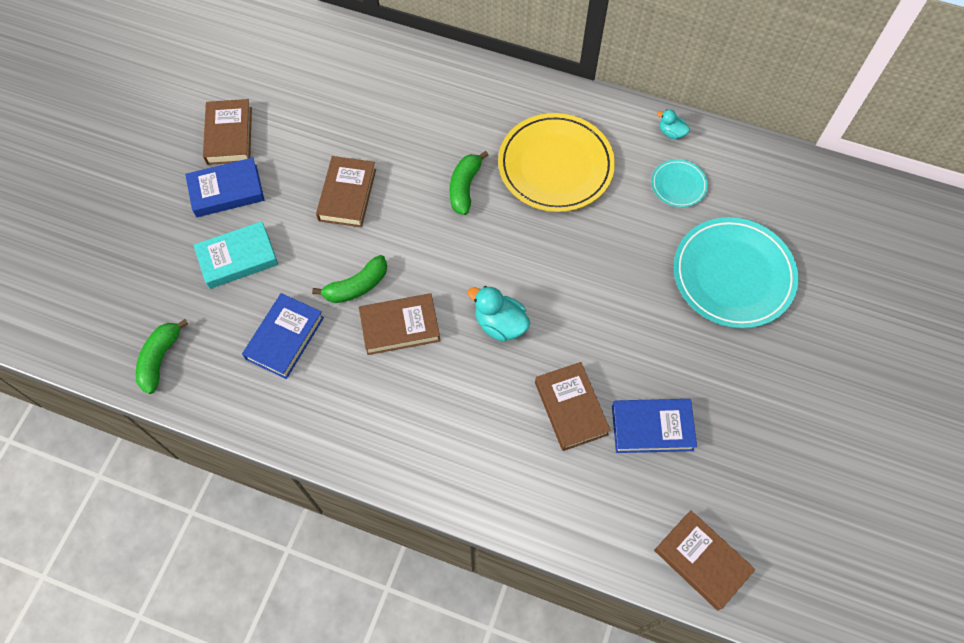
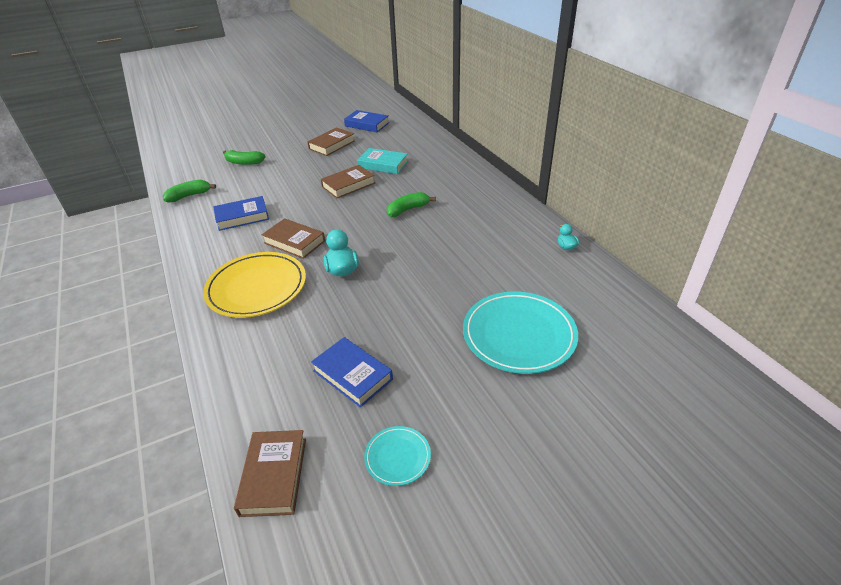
camera: 45 degrees right, 25 degrees down
(226, 191) = (302, 160): blue book -> blue book (367, 124)
(238, 258) = (270, 182): turquoise book -> turquoise book (383, 164)
(357, 286) = (300, 217): green banana -> green banana (244, 162)
(555, 166) = (470, 225): yellow plate -> yellow plate (257, 288)
(570, 408) = (321, 331): brown book -> none
(678, 185) = (538, 271): turquoise plate -> turquoise plate (397, 457)

